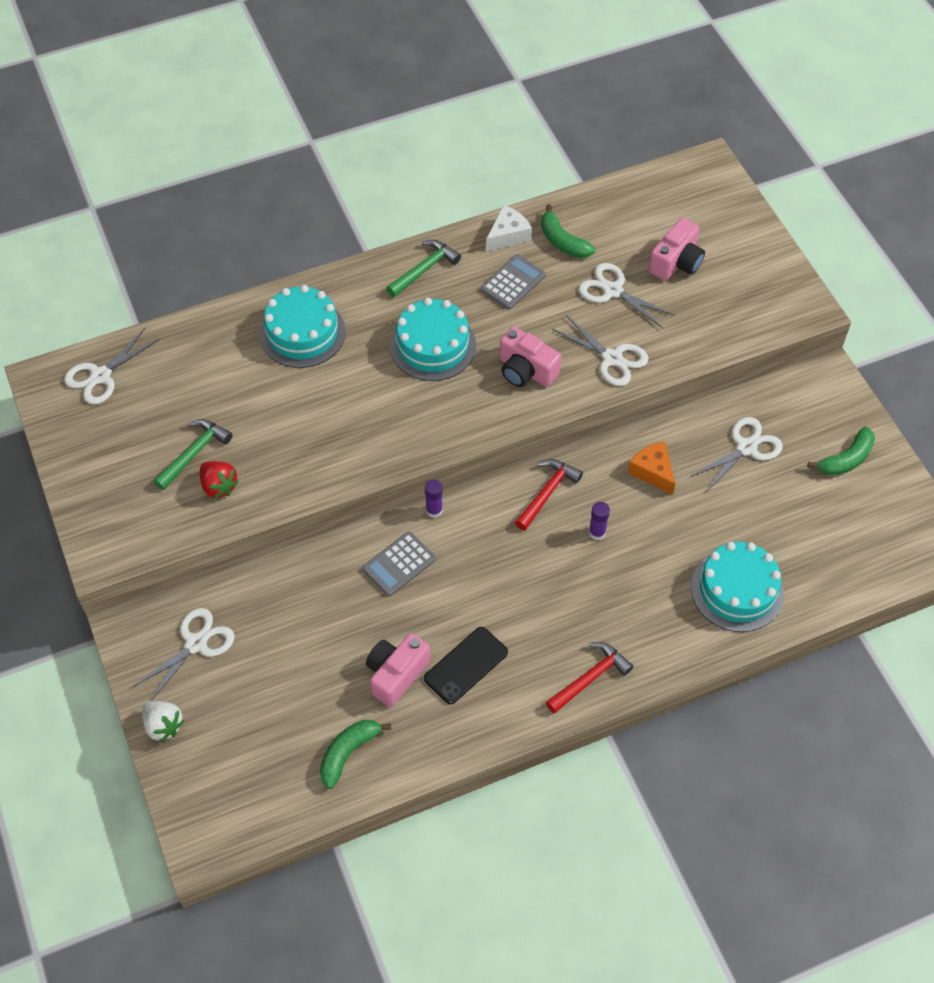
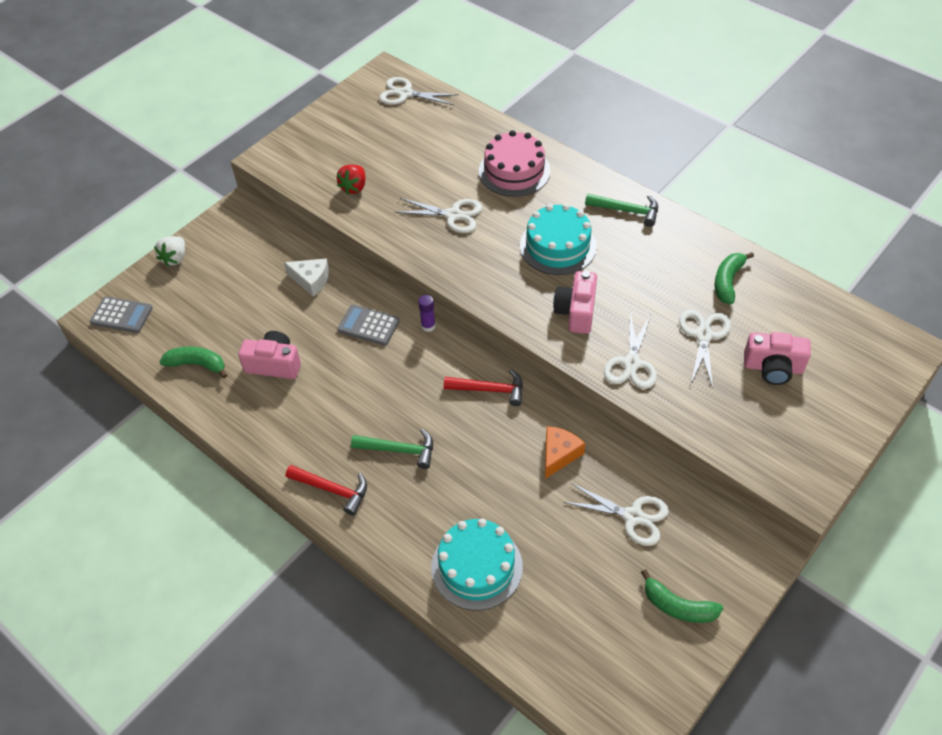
camera: 65 degrees right, 5 degrees down
(194, 453) = (373, 163): green hammer -> green hammer (399, 450)
(196, 644) = (244, 246): white scissors -> white scissors (453, 215)
(302, 333) = (514, 171): turquoise cake -> pink cake
(466, 665) = (302, 403): black phone -> none
(508, 235) = (703, 245): white cheese -> white cheese (311, 280)
(513, 282) = (658, 268): grey calculator -> grey calculator (121, 315)
(597, 533) = (472, 439): purple glue stick -> none

